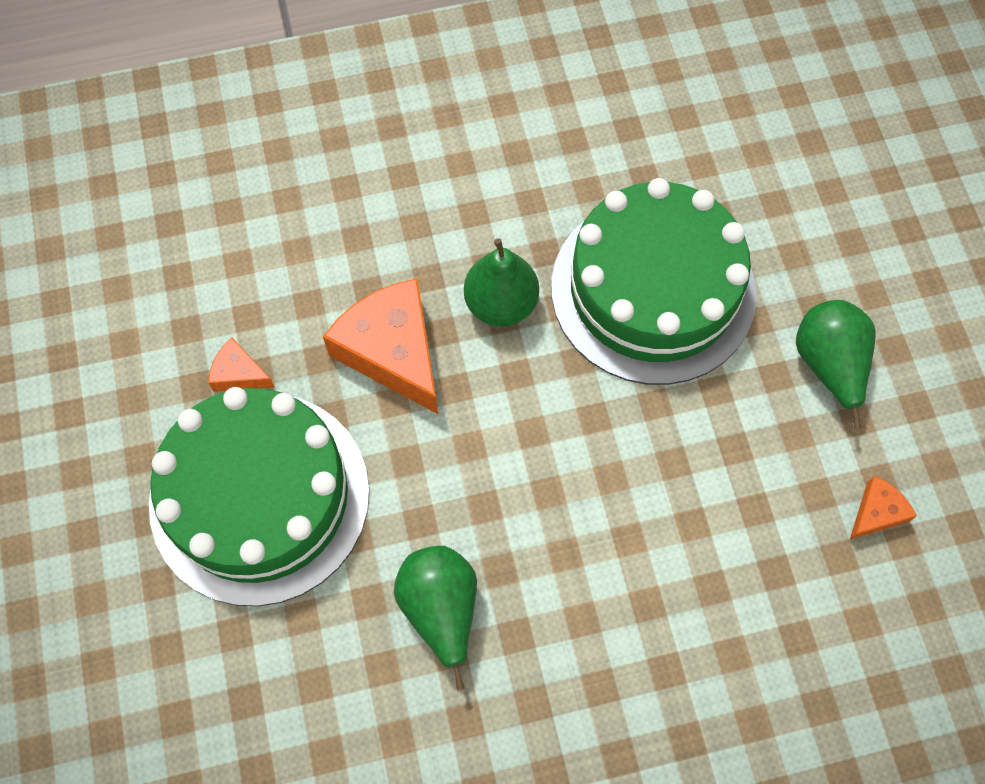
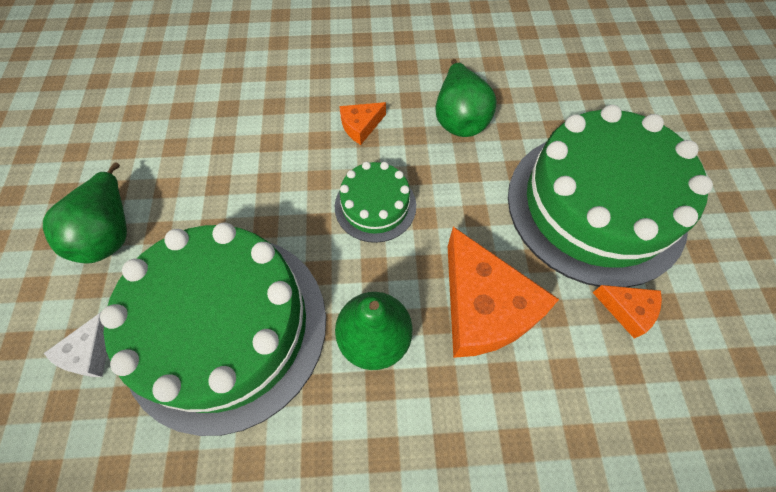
camera: 170 degrees left, 5 degrees down
(531, 451) = (375, 206): none -> green cake
(774, 247) = (90, 352): none -> white cheese
(876, 513) = (140, 130): orange cheese -> orange cheese (361, 126)

